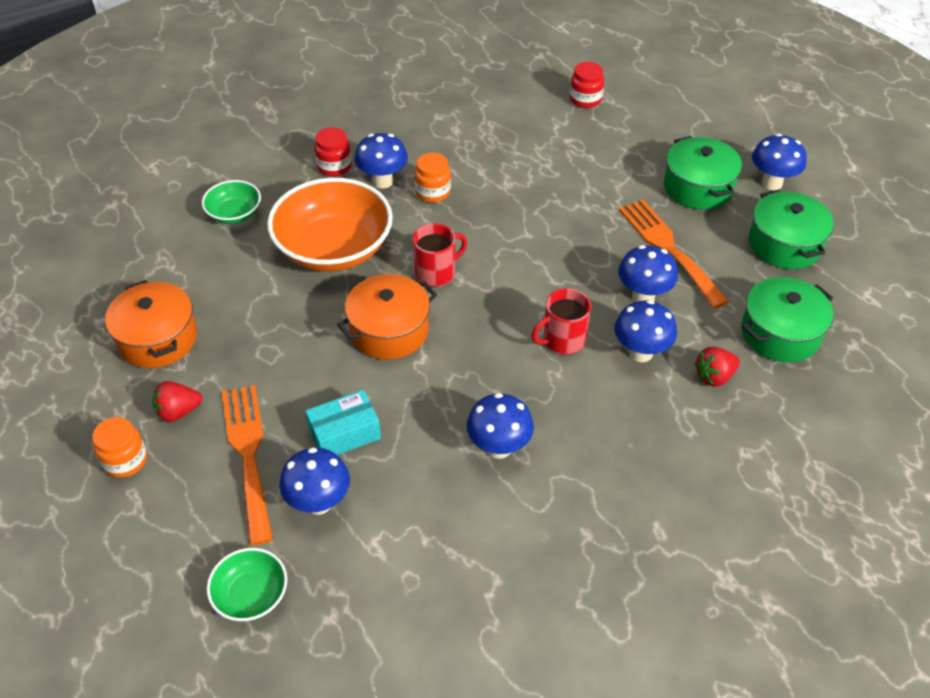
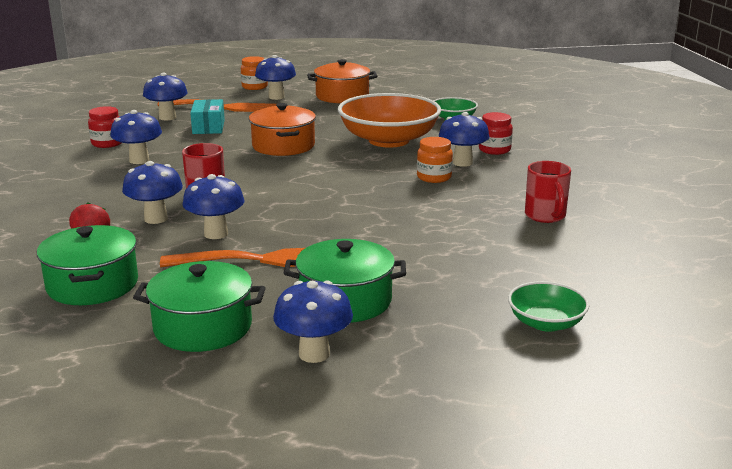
camera: 110 degrees right, 25 degrees down
(178, 412) = (276, 97): red strawberry -> blue mushroom
(251, 595) = (132, 102): green bowl -> green bowl (546, 323)
(436, 273) = (329, 166): red mug -> red mug (545, 216)
(585, 99) = (560, 272): red jar -> red jar (107, 143)

